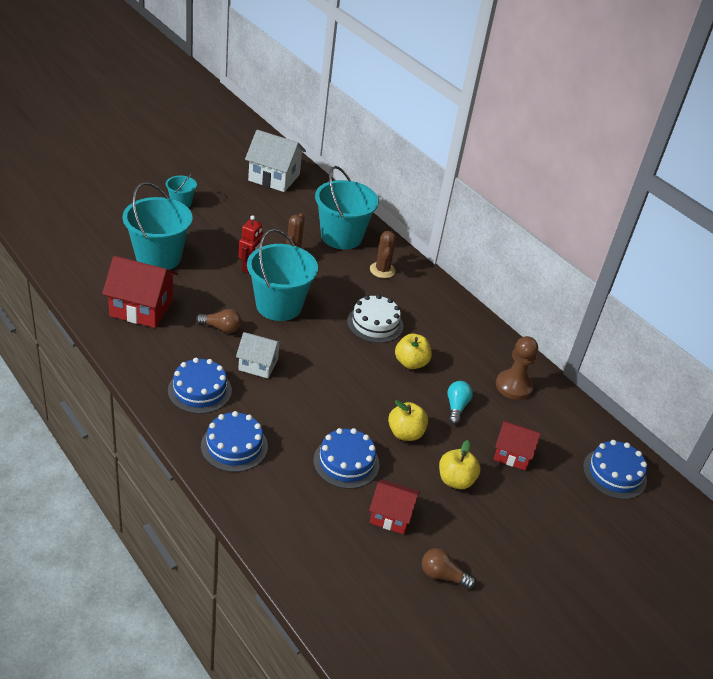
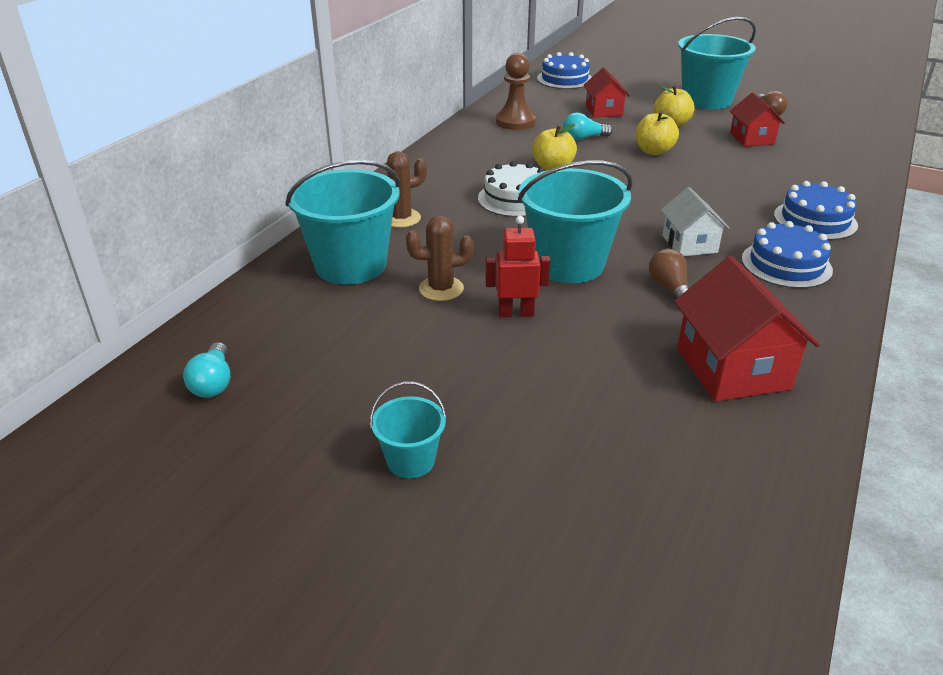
camera: 110 degrees left, 5 degrees down
(158, 257) = (602, 409): turquoise bucket -> turquoise bucket (706, 100)
(274, 177) = (213, 383): white house -> turquoise light bulb
(346, 462) = (733, 166): blue cake -> none

